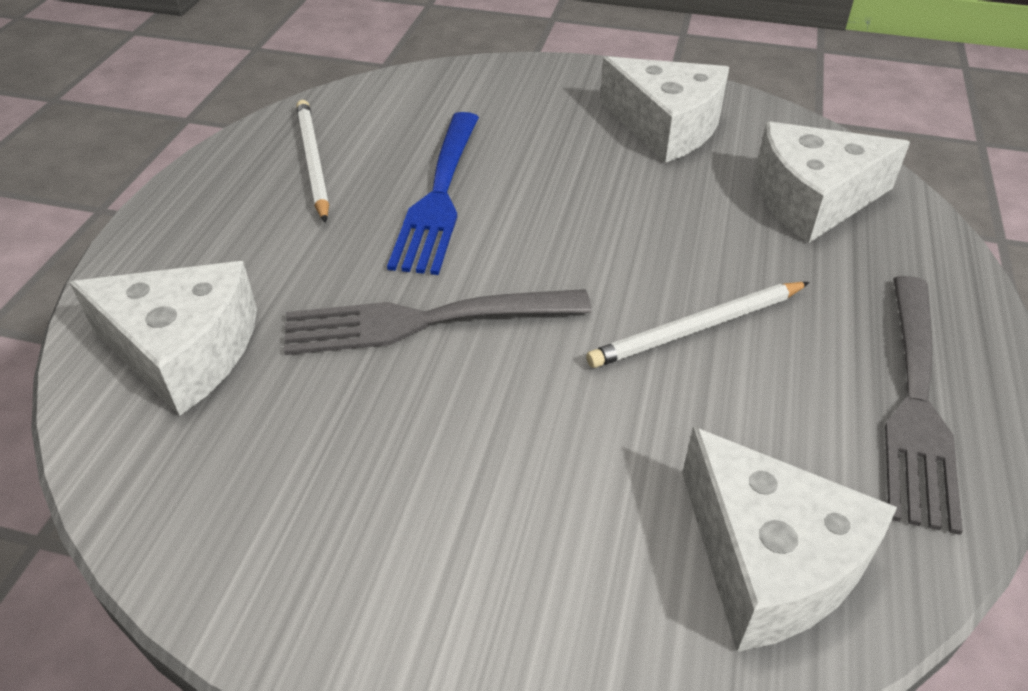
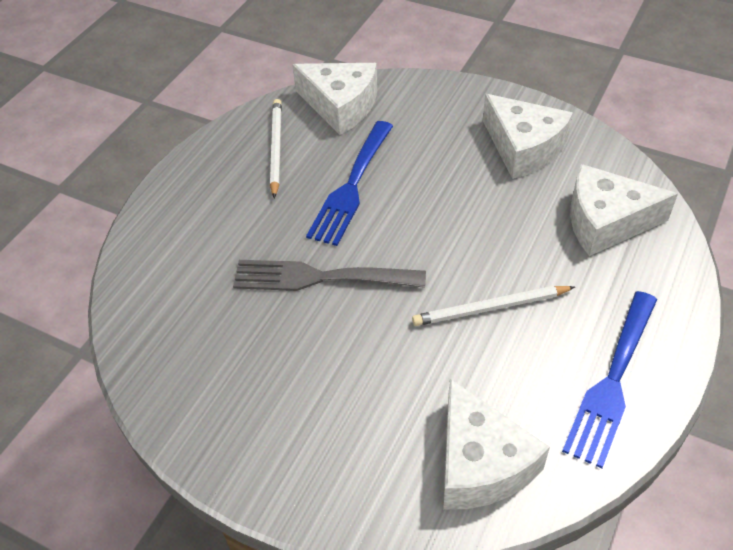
camera: 15 degrees right, 5 degrees up
(184, 350) = (176, 276): white cheese -> white cheese (341, 105)
(915, 402) = (612, 381): grey fork -> blue fork

